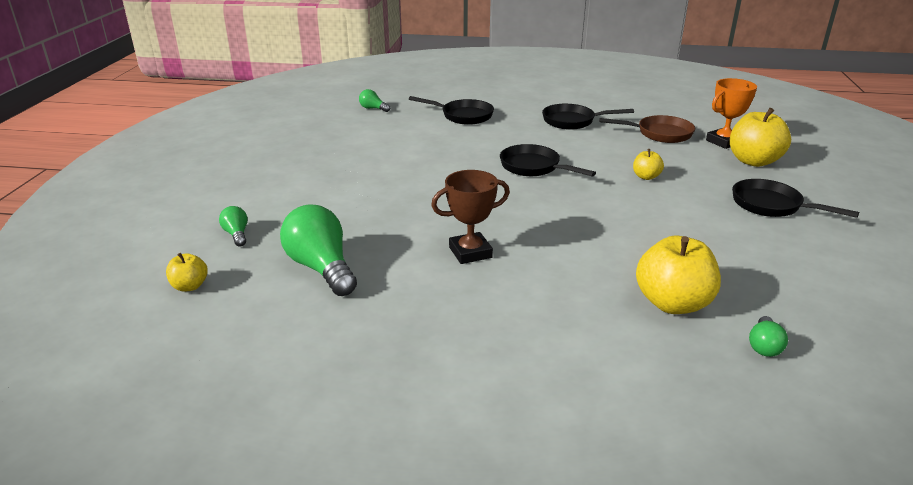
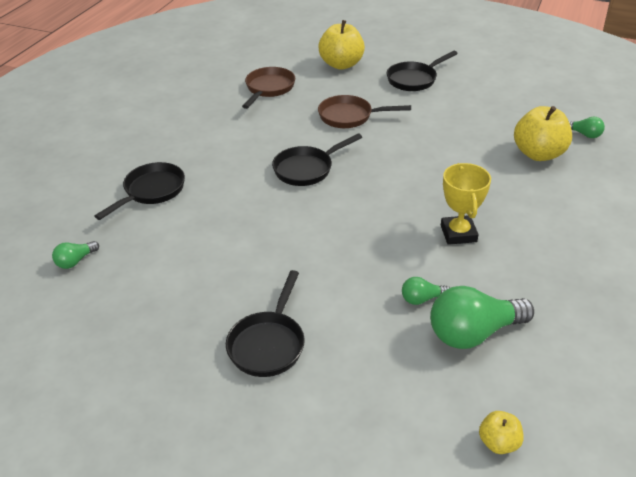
camera: 75 degrees left, 10 degrees up
(236, 234) = (391, 404): green light bulb -> green light bulb (422, 299)
(470, 252) = (458, 233): brown trophy -> yellow trophy
(572, 121) = (212, 125): black pan -> black pan (268, 344)
(646, 177) = (349, 116): yellow apple -> brown pan
(724, 142) = (300, 66): orange trophy -> none

